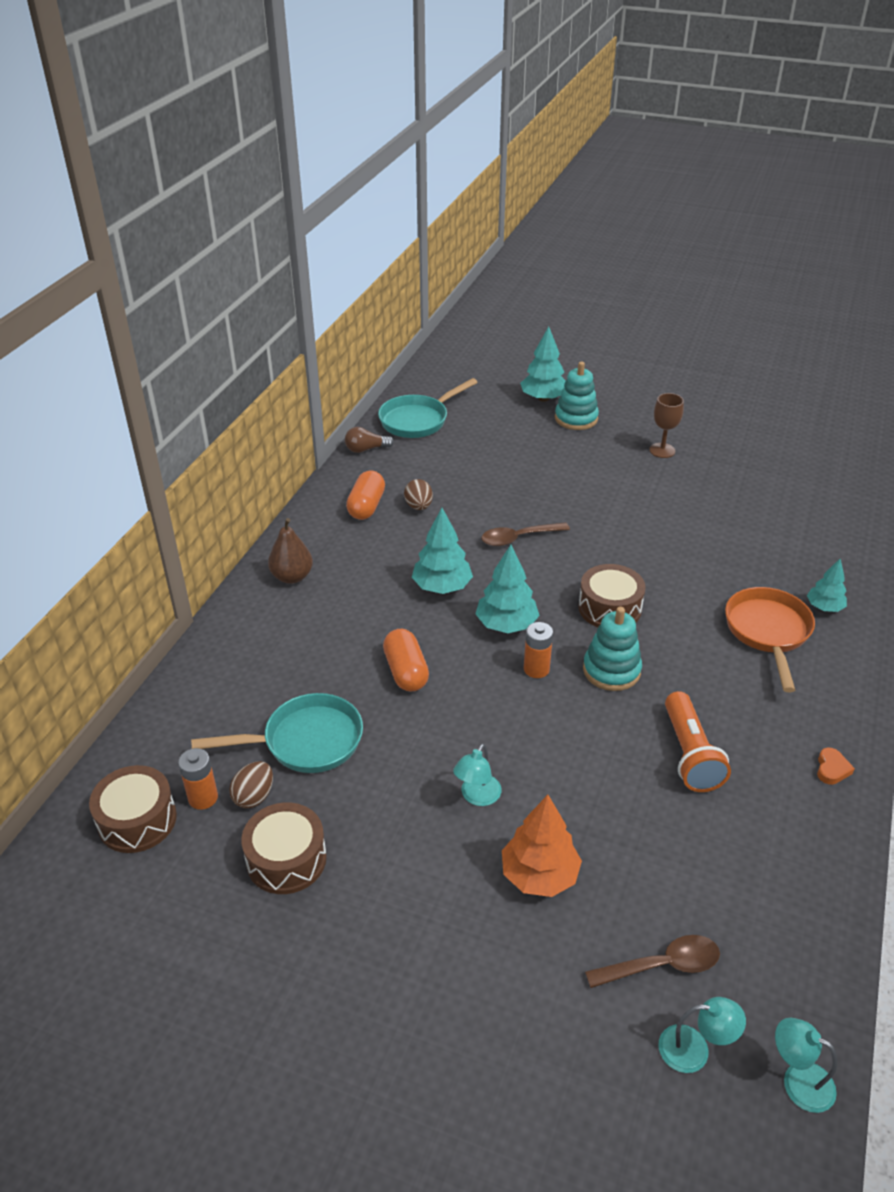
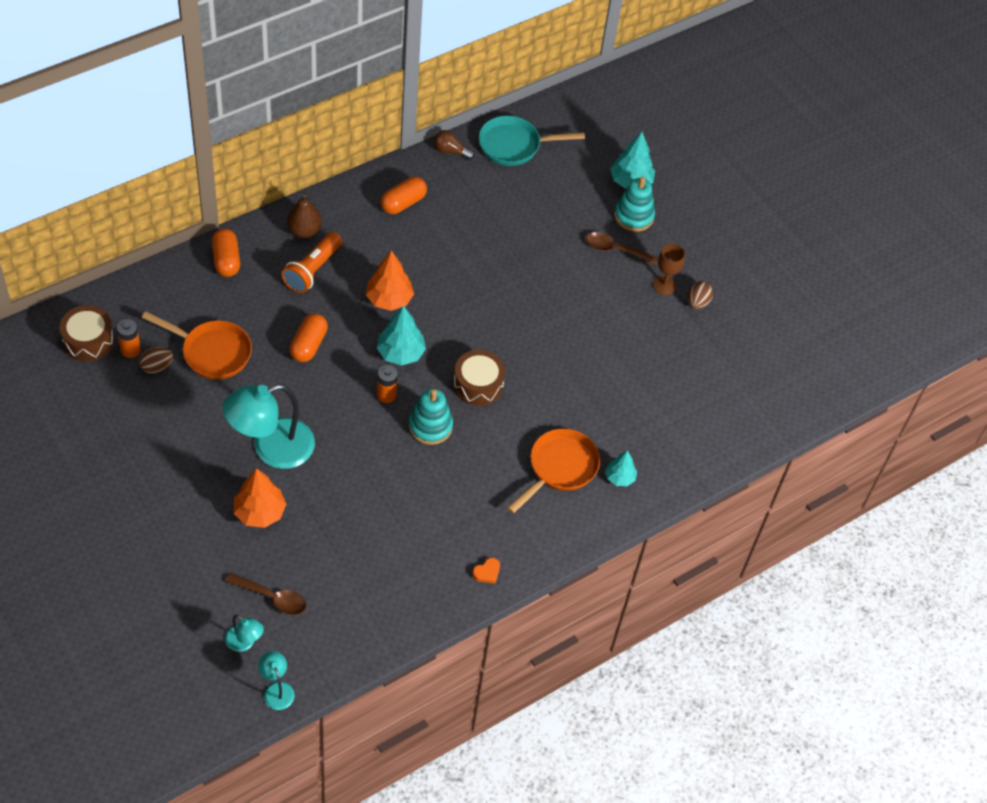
camera: 30 degrees right, 15 degrees up
(233, 645) = (226, 260): none -> orange capsule
(286, 859) = (143, 414): brown drum -> none
(305, 741) = (212, 352): turquoise pan -> orange pan
(418, 506) = (438, 225): brown egg -> brown egg (697, 303)
(442, 587) = (389, 299): turquoise tree -> orange tree
(477, 797) = (271, 448): turquoise lamp -> turquoise lamp, size x2.16
(518, 538) = (477, 294): brown spoon -> brown spoon (615, 250)
(689, 754) = (415, 507): orange flashlight -> orange flashlight (312, 270)

